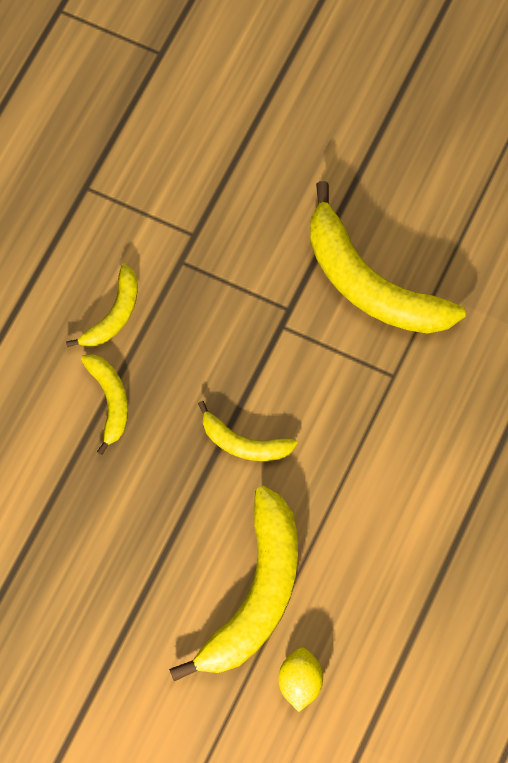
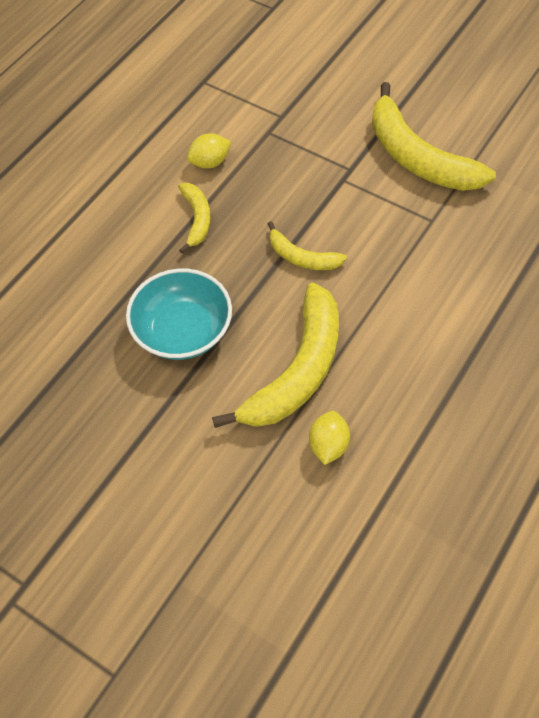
camera: 10 degrees right, 10 degrees down
(113, 315) = (210, 162): yellow banana -> yellow lemon
(117, 557) = (183, 330): none -> turquoise bowl

